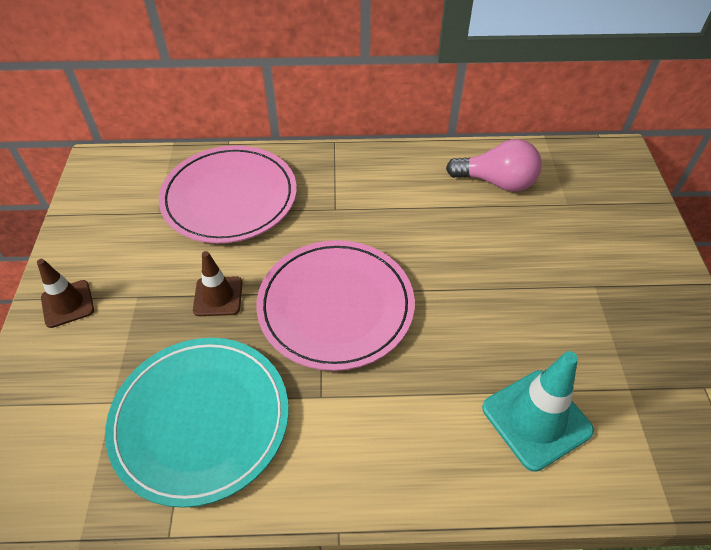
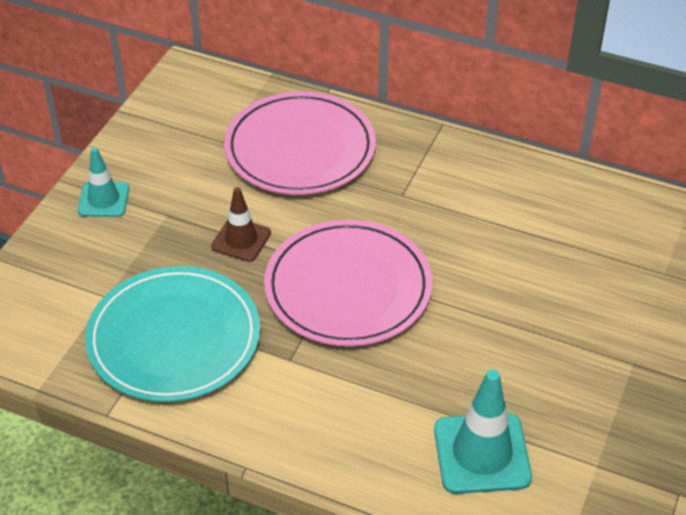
camera: 25 degrees right, 5 degrees down
(67, 304) = (103, 200): brown traffic cone -> turquoise traffic cone
(497, 182) = (599, 224): pink light bulb -> none

